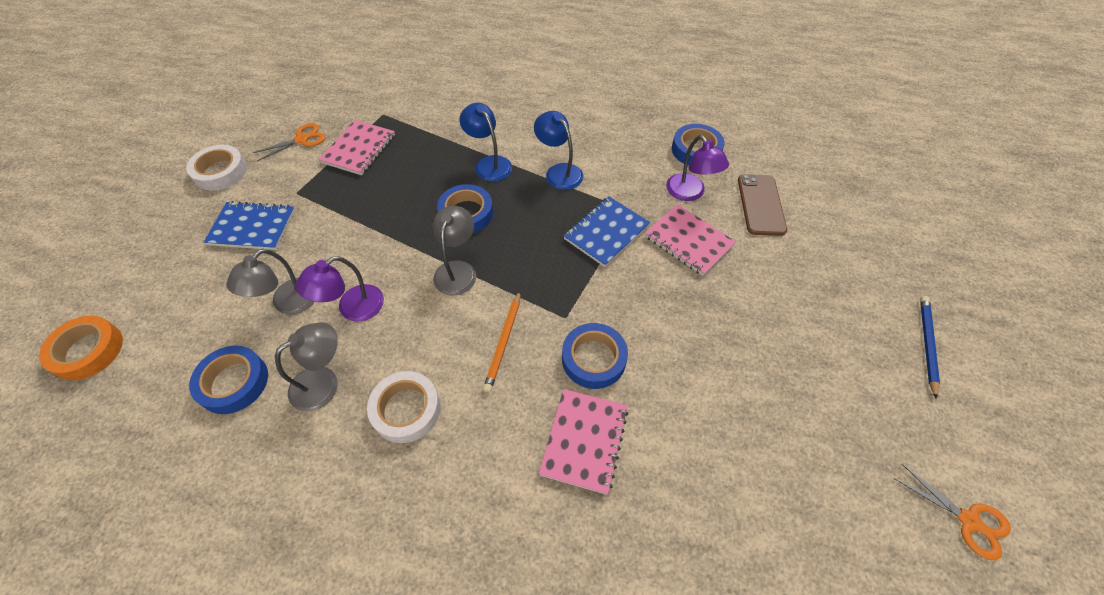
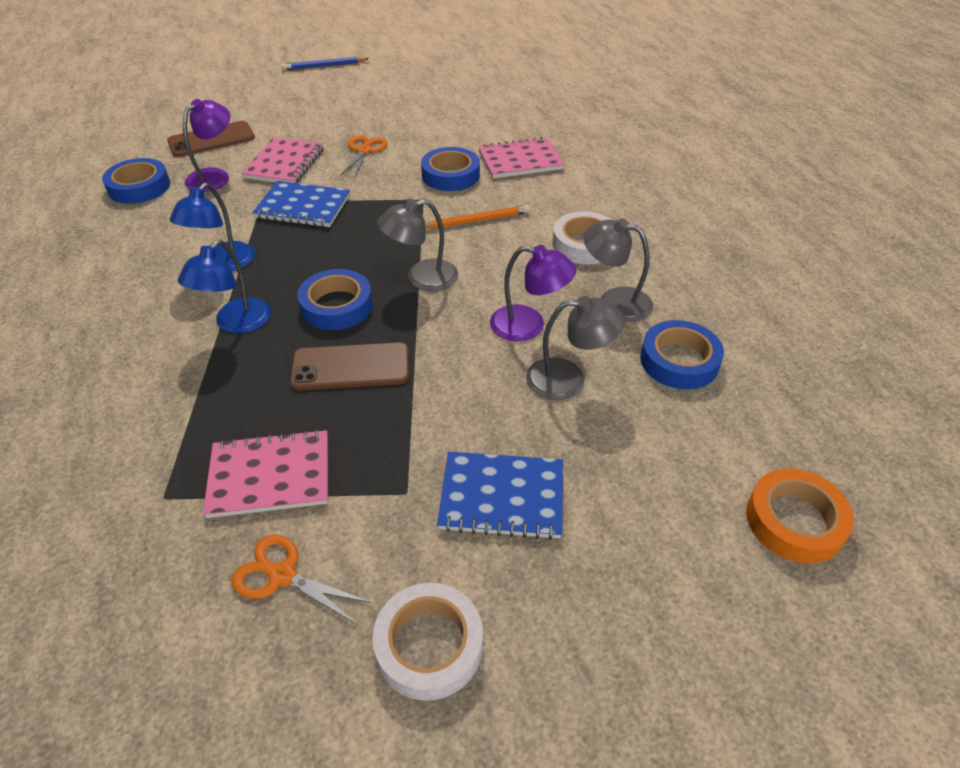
camera: 120 degrees left, 10 degrees down
(252, 227) = (502, 497): blue notebook -> blue notebook turned 60 degrees counterclockwise
(403, 201) = (351, 367): none -> brown phone
(968, 520) = (441, 49): orange scissors -> orange scissors (364, 150)

